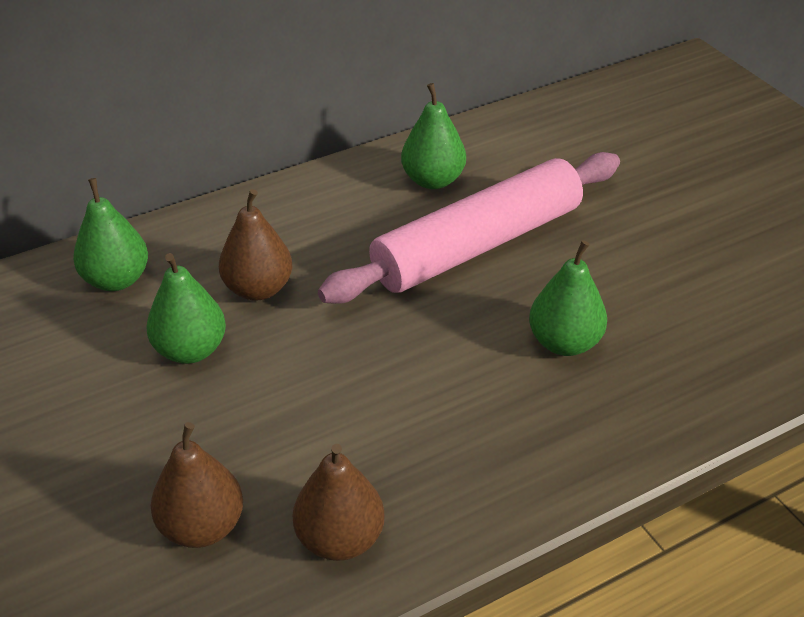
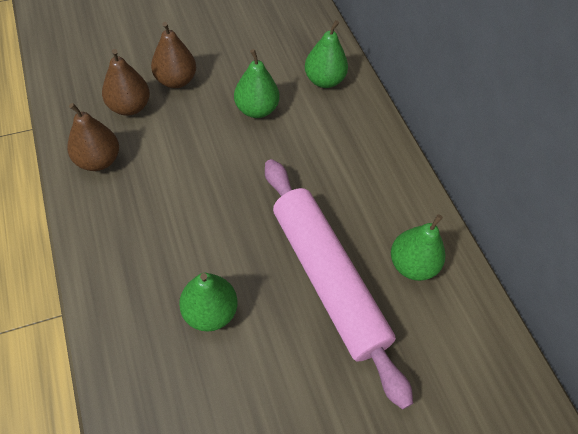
camera: 95 degrees right, 15 degrees up
(258, 289) = (303, 144): brown pear -> brown pear (176, 80)

